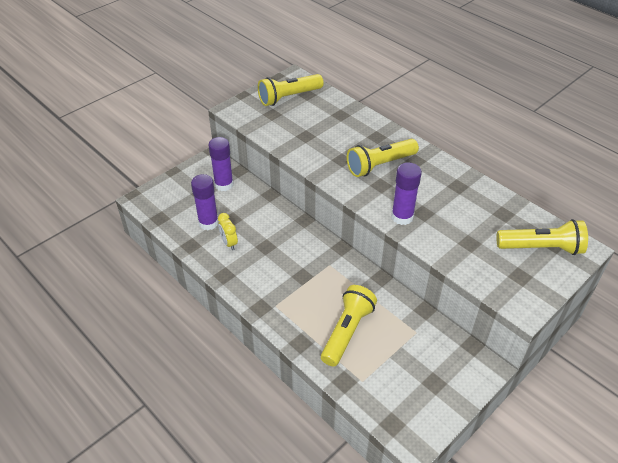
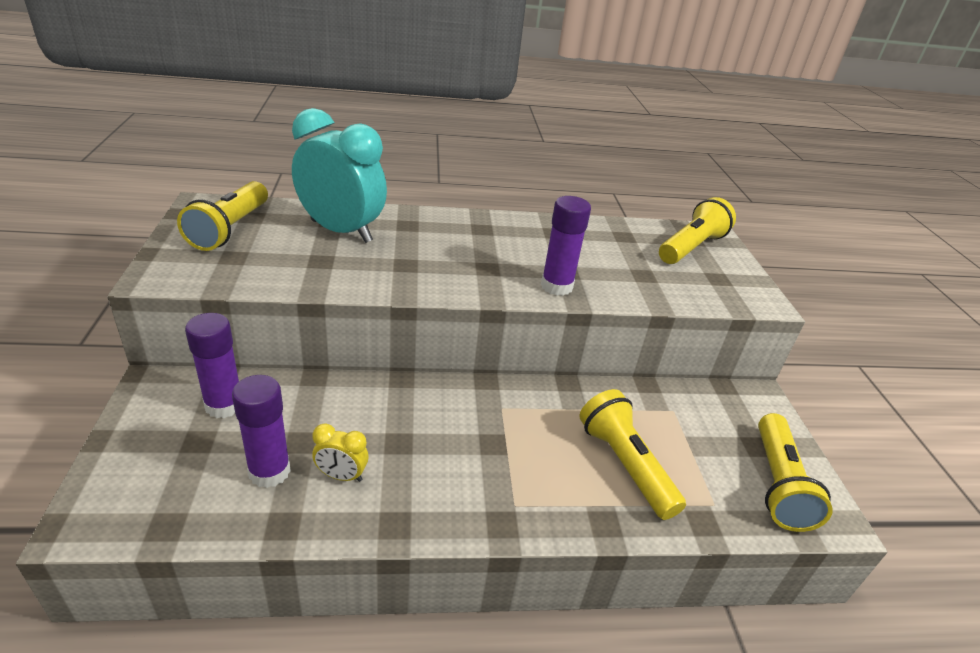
camera: 55 degrees left, 10 degrees down
(337, 123) = (341, 231): none -> turquoise clock
(380, 165) = (456, 250): yellow flashlight -> yellow flashlight (778, 484)

